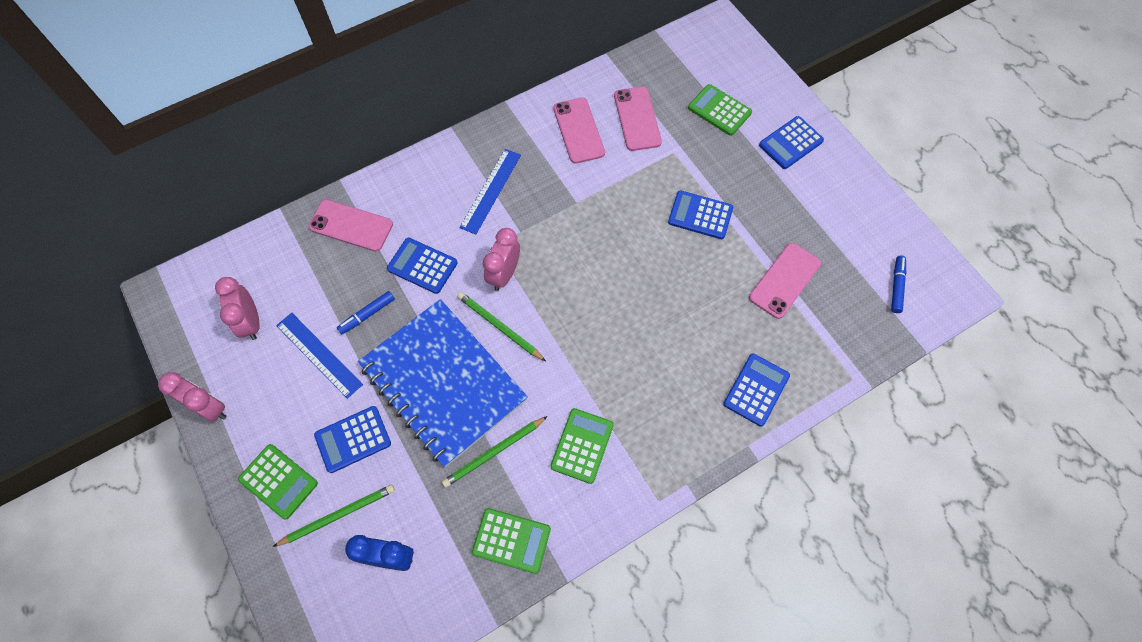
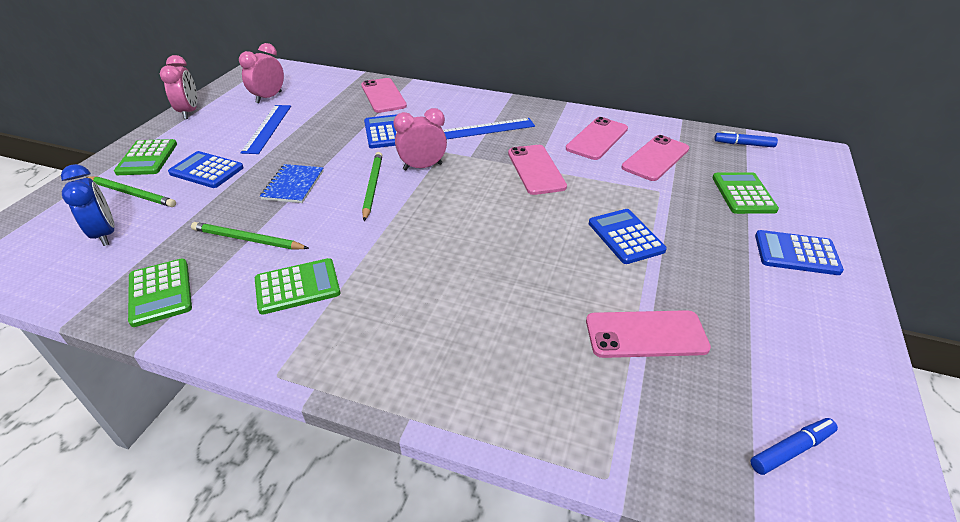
camera: 50 degrees right, 25 degrees down
(367, 315) = (319, 130): blue marker -> blue marker (743, 144)
(443, 382) = (293, 185): blue notebook -> blue notebook, size x0.42
(580, 203) = (536, 170): none -> pink phone
(756, 390) = (487, 385): blue calculator -> none

